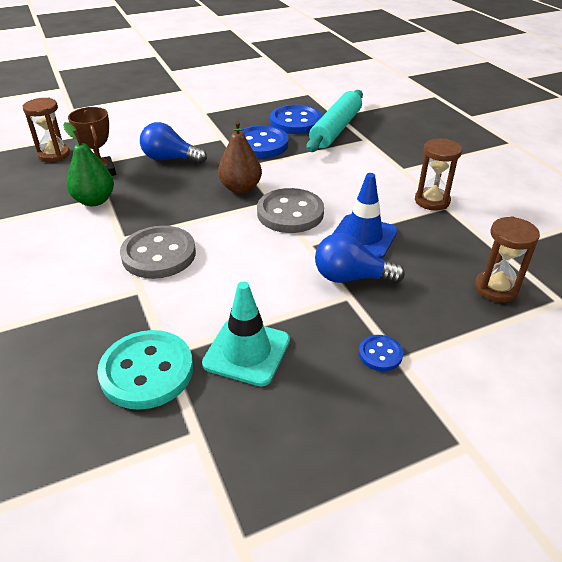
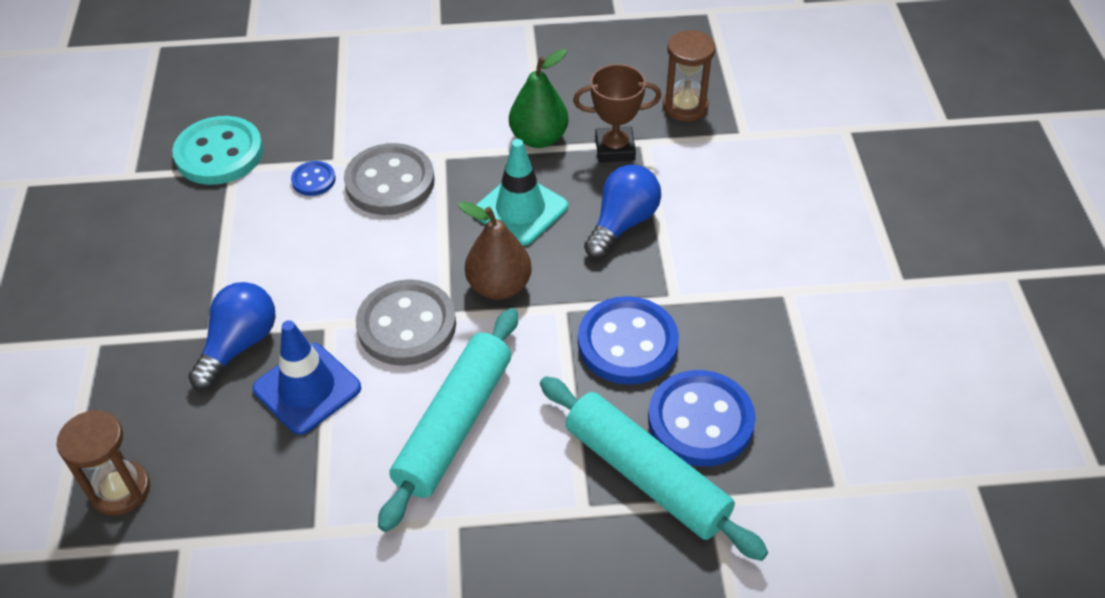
camera: 110 degrees right, 10 degrees up
(247, 352) = (193, 224): turquoise traffic cone -> turquoise traffic cone (520, 210)
(348, 181) = (454, 425): none -> turquoise rolling pin
(380, 354) = (114, 326): blue button -> blue button (313, 180)
(432, 201) = (341, 518): brown hourglass -> none

